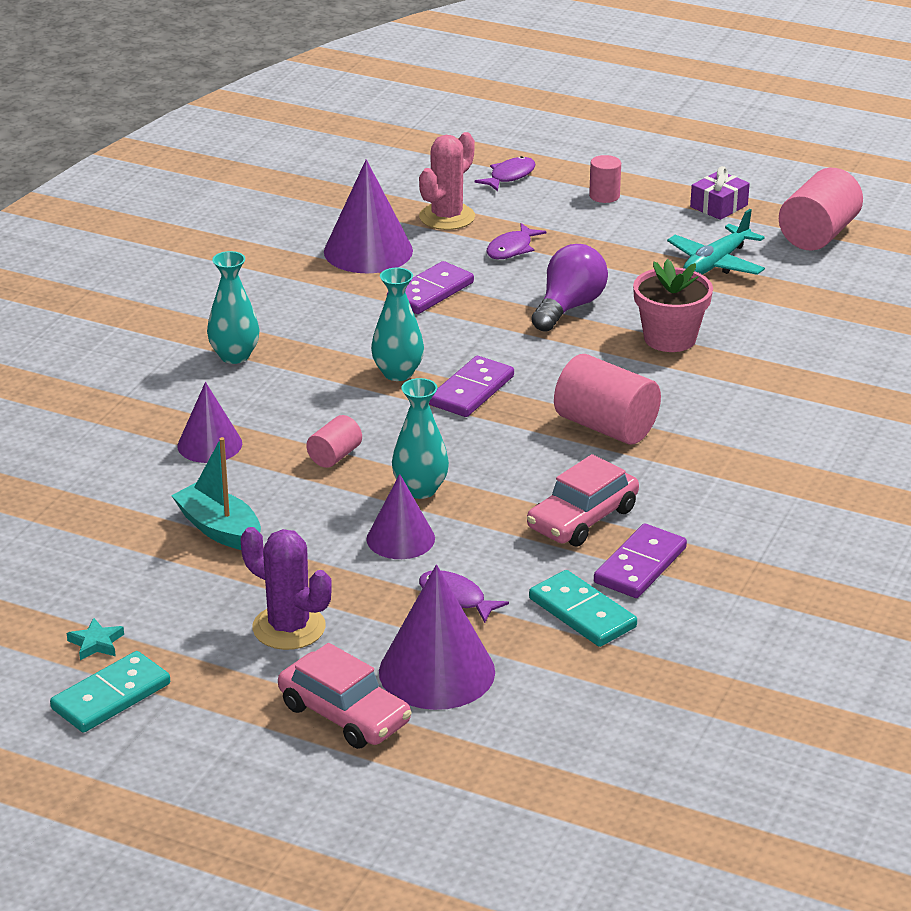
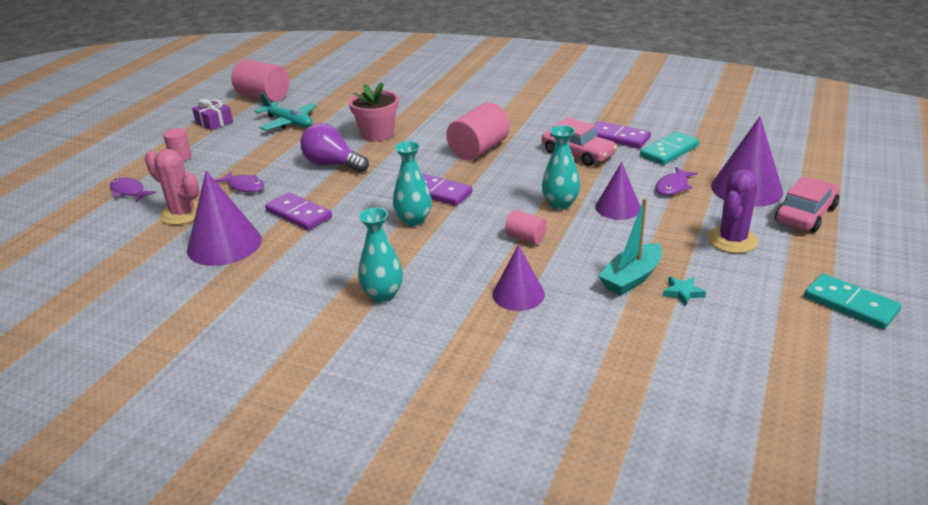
camera: 90 degrees left, 0 degrees up
(96, 643) = (796, 319): turquoise star -> turquoise star (683, 293)

